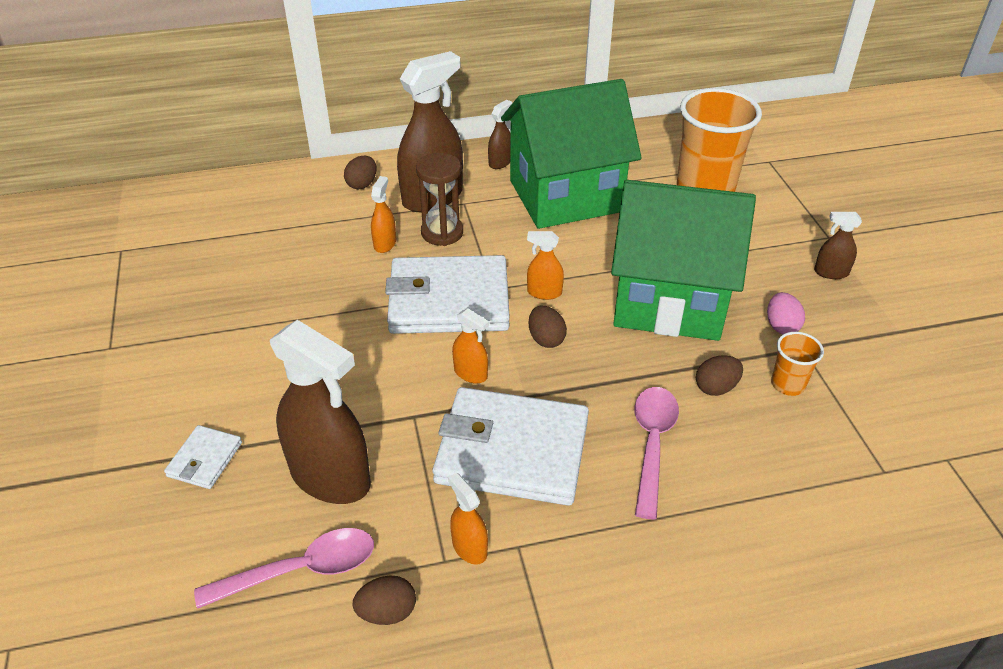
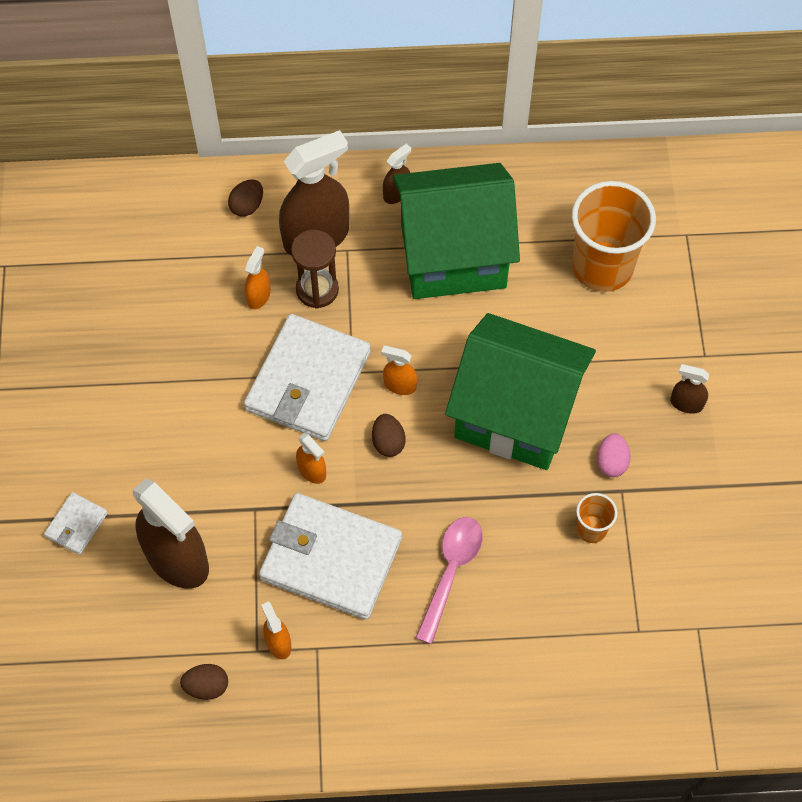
camera: 10 degrees right, 20 degrees up
(301, 570) = (146, 640): pink spoon -> none
(449, 300) = (308, 381): white wallet -> white wallet turned 75 degrees counterclockwise
(716, 387) = (526, 522): brown egg -> none

